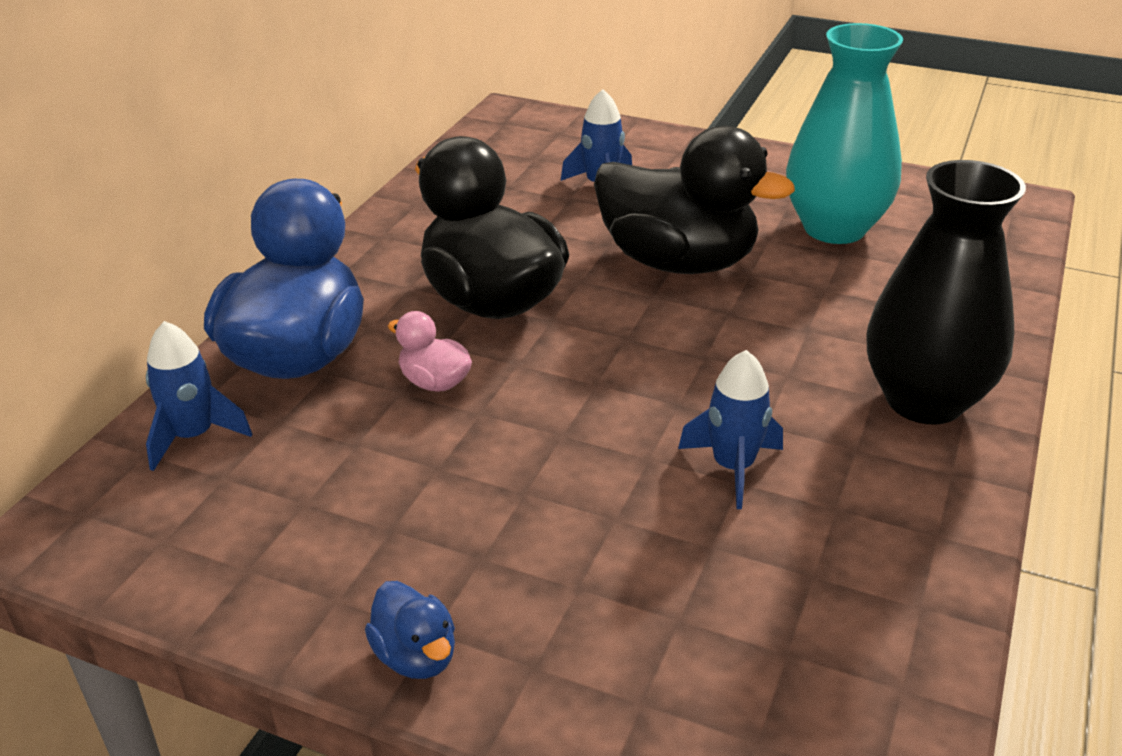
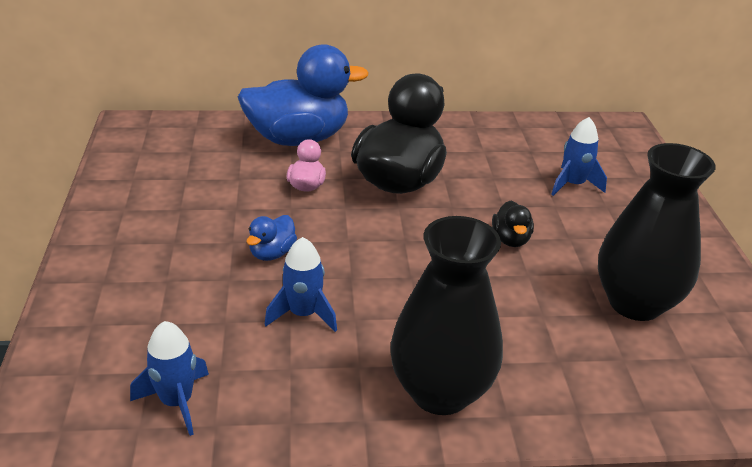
camera: 60 degrees right, 0 degrees up
(193, 436) = (215, 133): blue rocket -> blue rocket (176, 402)
(416, 656) = (96, 243): blue duck -> blue duck (272, 253)
(678, 262) = (510, 239): black duck -> black duck, size x0.43
(834, 228) = (634, 303): turquoise vase -> black vase

